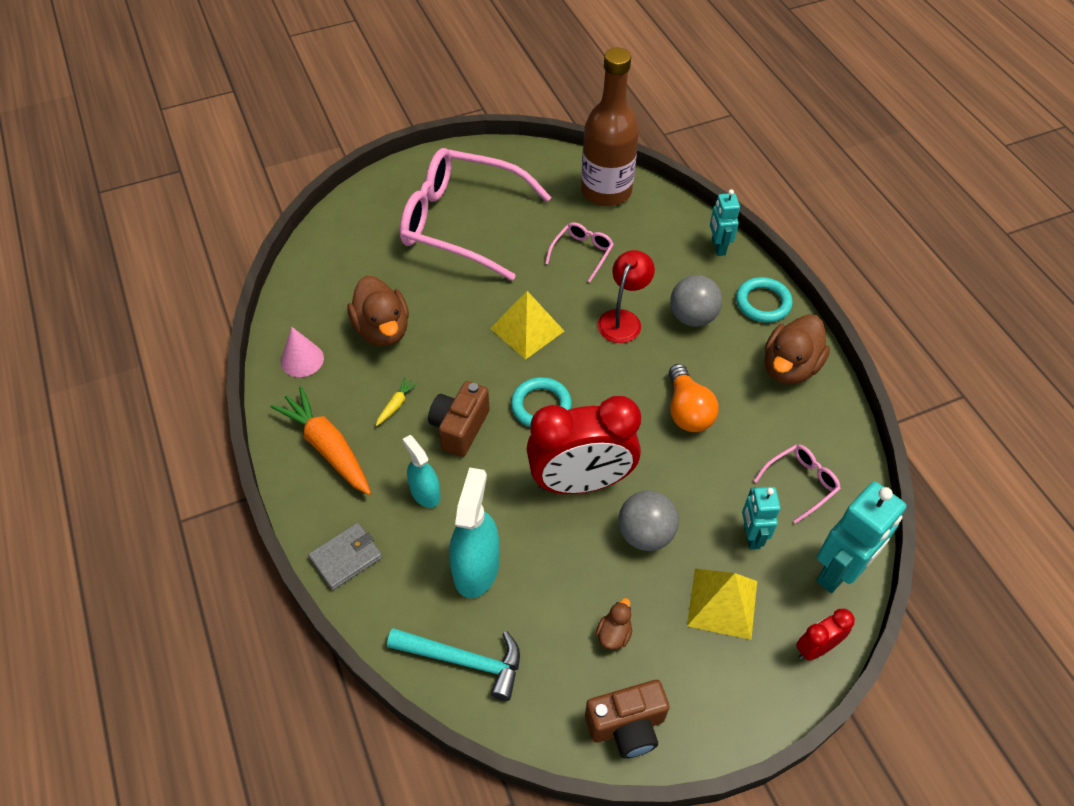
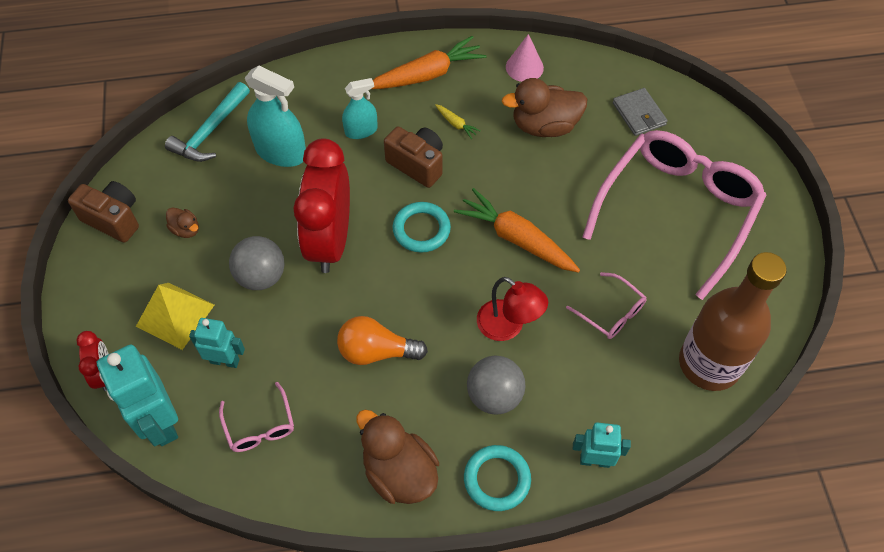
camera: 105 degrees right, 5 degrees up
(346, 557) = (323, 75): grey wallet -> grey wallet (639, 114)
(527, 329) = (516, 238): yellow pyramid -> orange carrot
(627, 726) = (113, 219): brown camera -> brown camera turned 120 degrees clockwise

